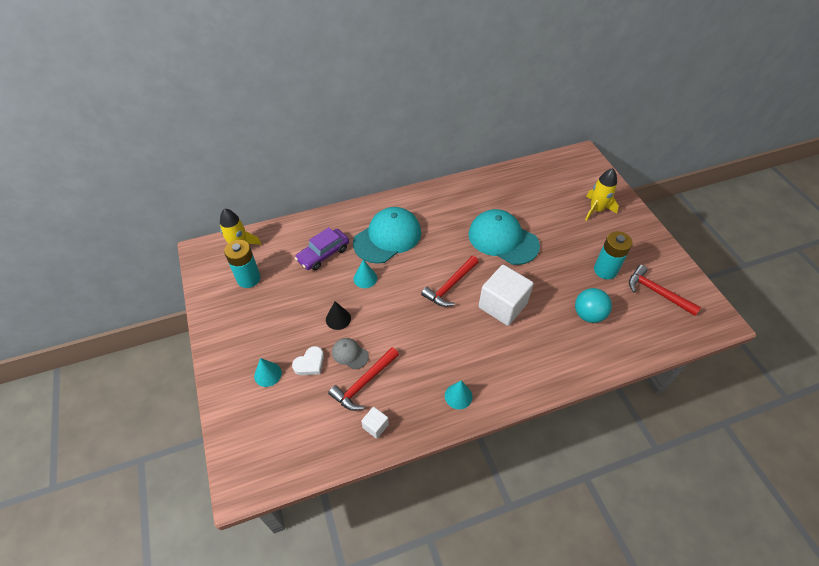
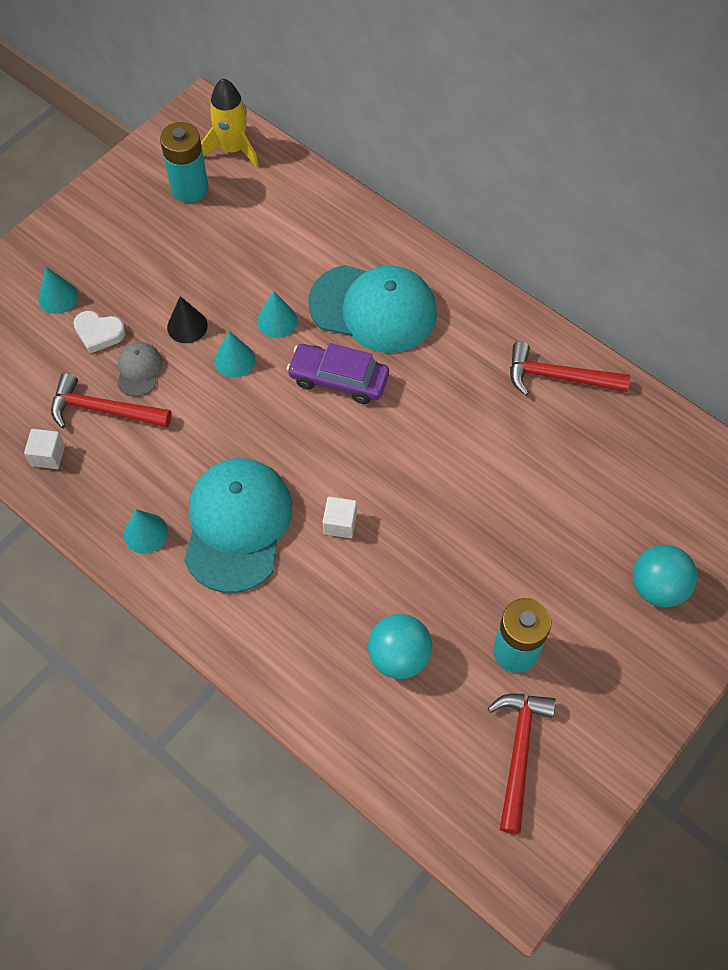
camera: 60 degrees right, 10 degrees up
(323, 254) = (287, 247): purple car -> purple car (338, 379)
(376, 307) = (234, 360): none -> turquoise cone
(450, 286) = (333, 436): red hammer -> red hammer (558, 377)
(502, 305) = (340, 523): white cube -> white cube, size x0.46
(503, 239) = (479, 467): turquoise cap -> turquoise cap (237, 525)
(596, 210) = (657, 587): yellow rocket -> turquoise ball

